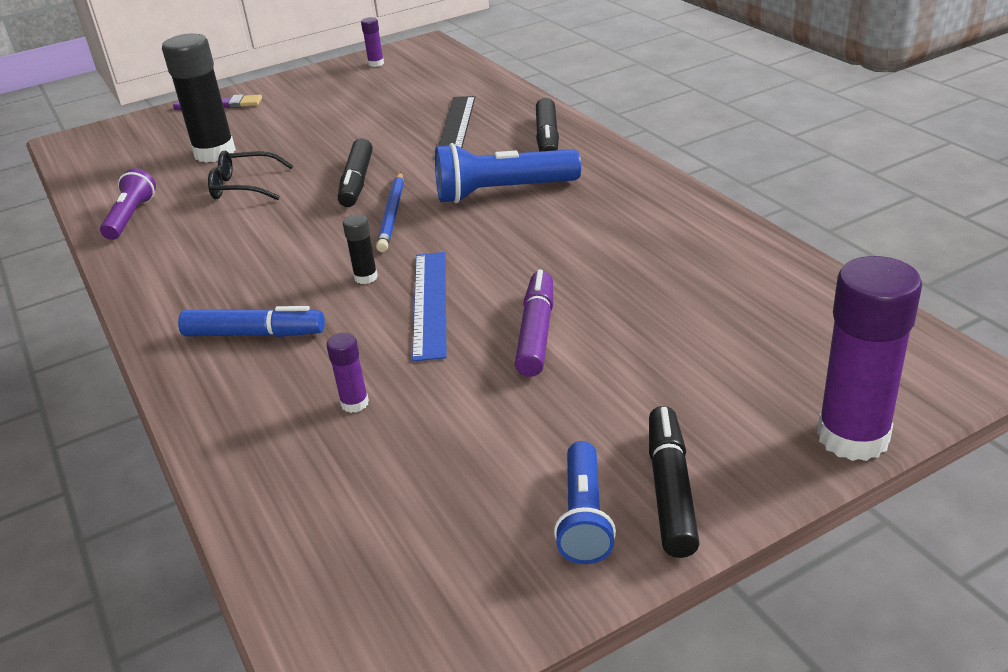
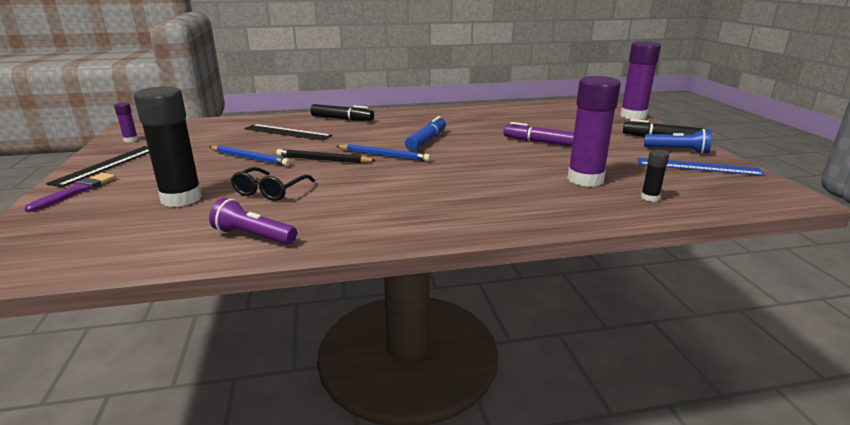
camera: 75 degrees left, 10 degrees down
(254, 334) = (496, 199): blue marker -> blue marker (426, 140)
(294, 87) = (107, 165): none -> black ruler
(343, 140) = (249, 158): none -> blue pencil
(354, 403) = (585, 179): purple glue stick -> purple glue stick, size x2.22
(357, 182) = (323, 160): black marker -> black pencil
(366, 277) = (454, 167): black glue stick -> black glue stick (649, 198)
(430, 303) = (497, 157): blue ruler -> blue ruler (698, 167)
(503, 192) = (392, 133): blue flashlight -> none

